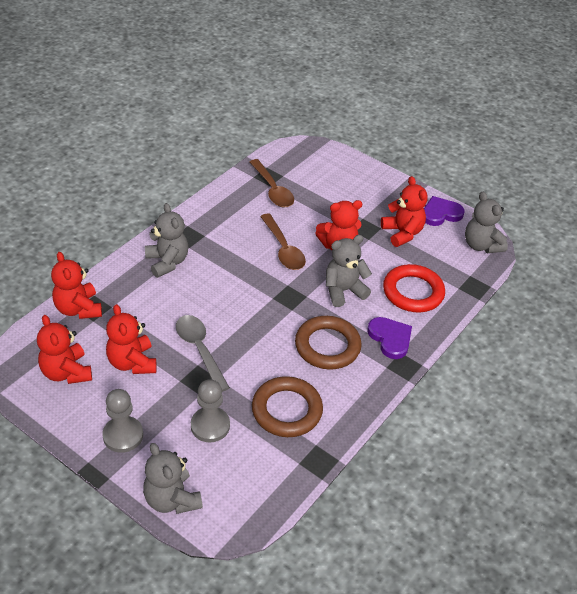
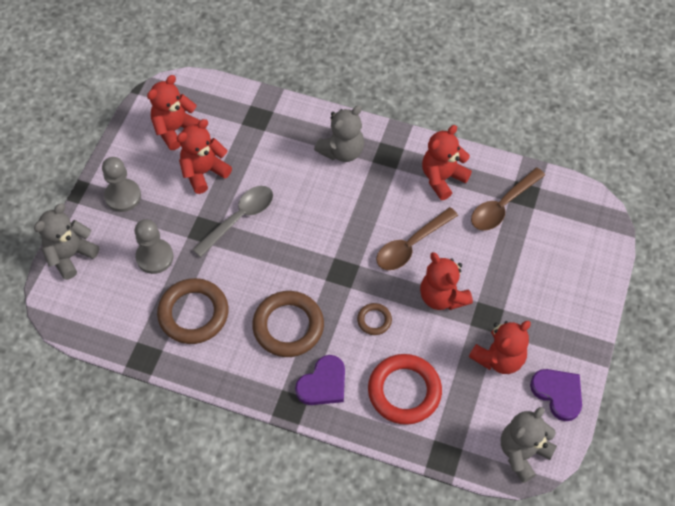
camera: 75 degrees right, 15 degrees up
(78, 309) = (250, 107): red teddy bear -> red teddy bear (442, 178)
(343, 291) = (374, 320): grey teddy bear -> brown ring

